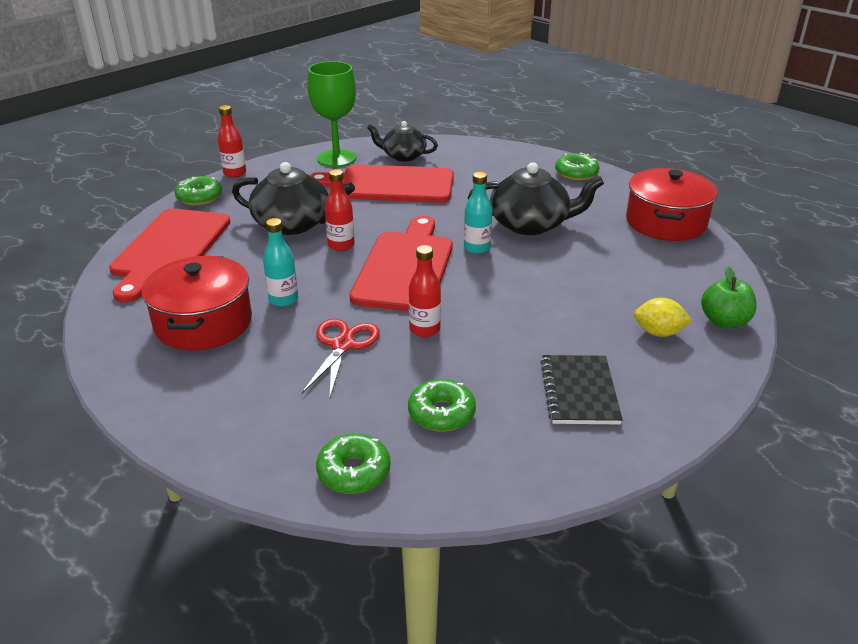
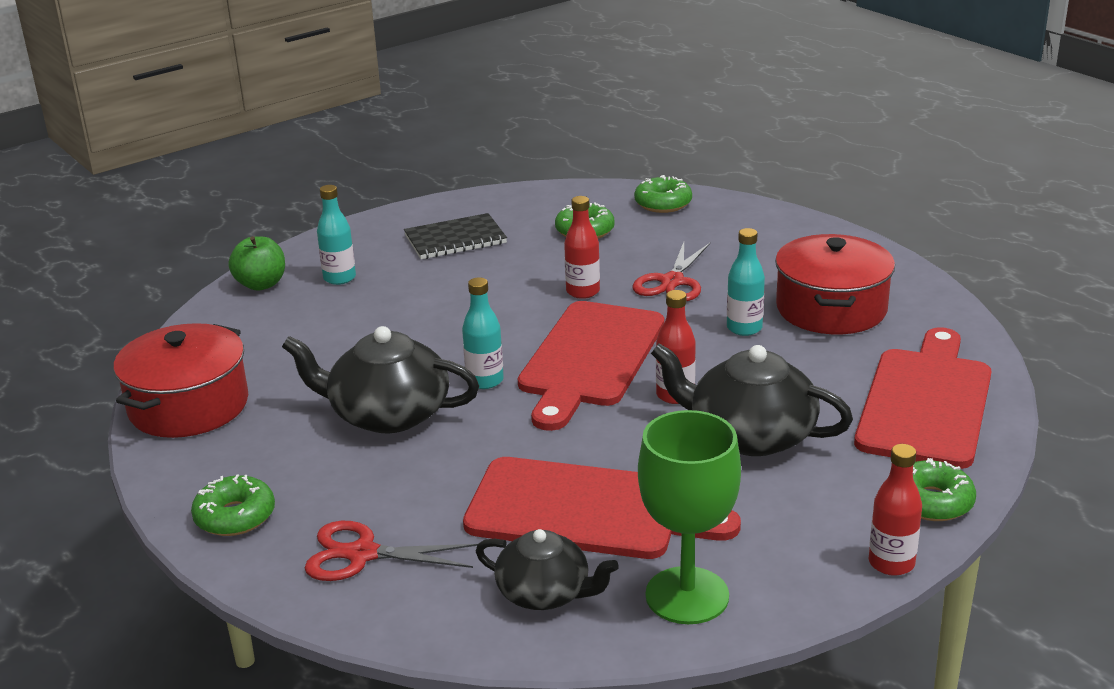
camera: 170 degrees left, 5 degrees down
(498, 163) = (362, 554): none -> red scissors
(579, 391) = (455, 239): black notebook -> black notebook turned 60 degrees clockwise
(658, 333) = (339, 278): yellow lemon -> turquoise bottle

